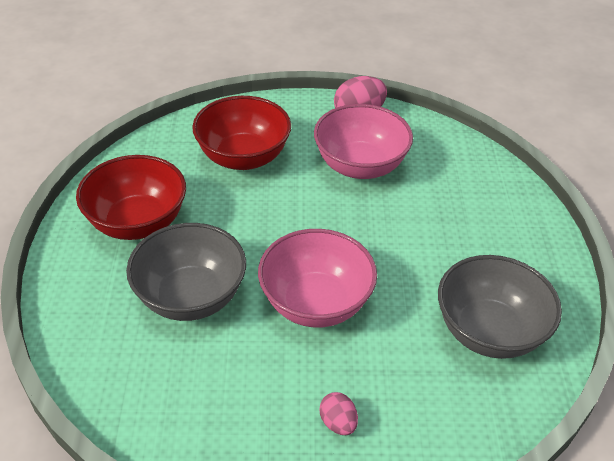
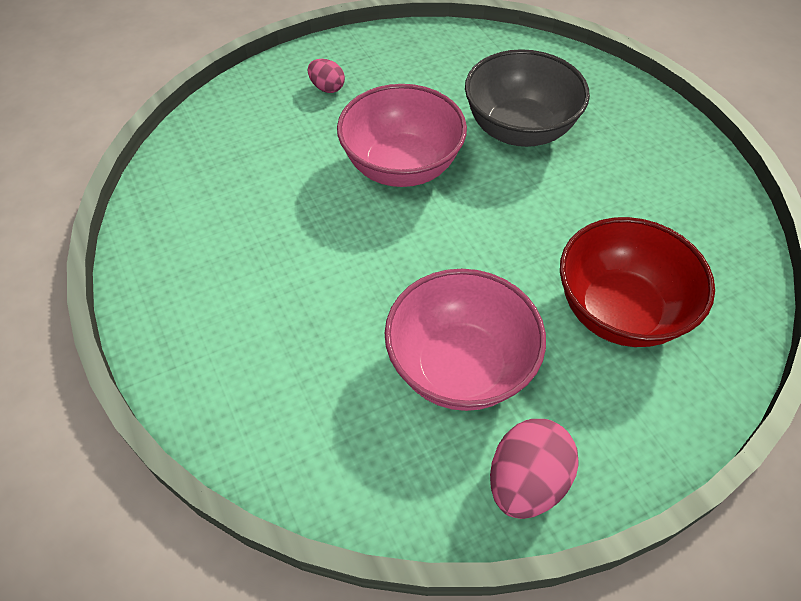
camera: 155 degrees right, 10 degrees up
(137, 223) = (643, 176): red bowl -> none
(489, 332) = (217, 203): grey bowl -> none

